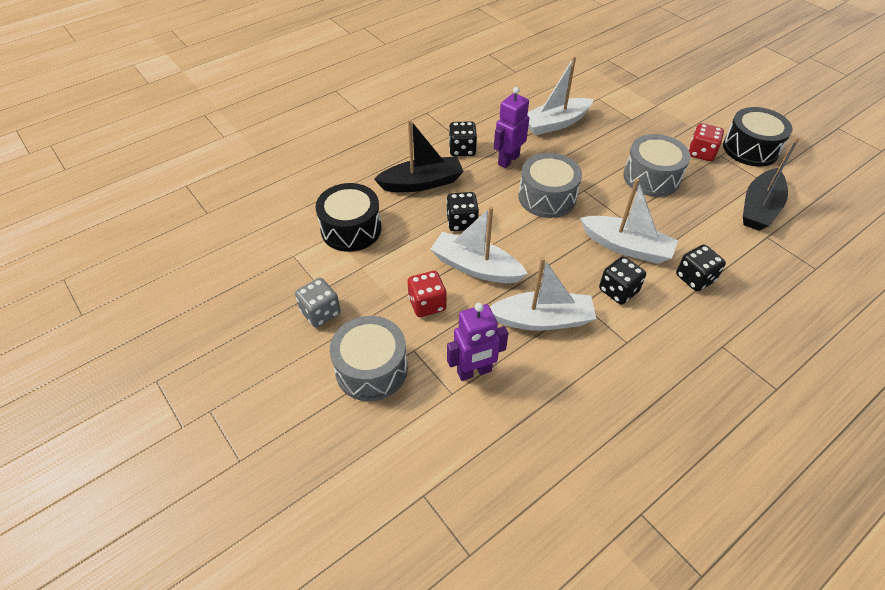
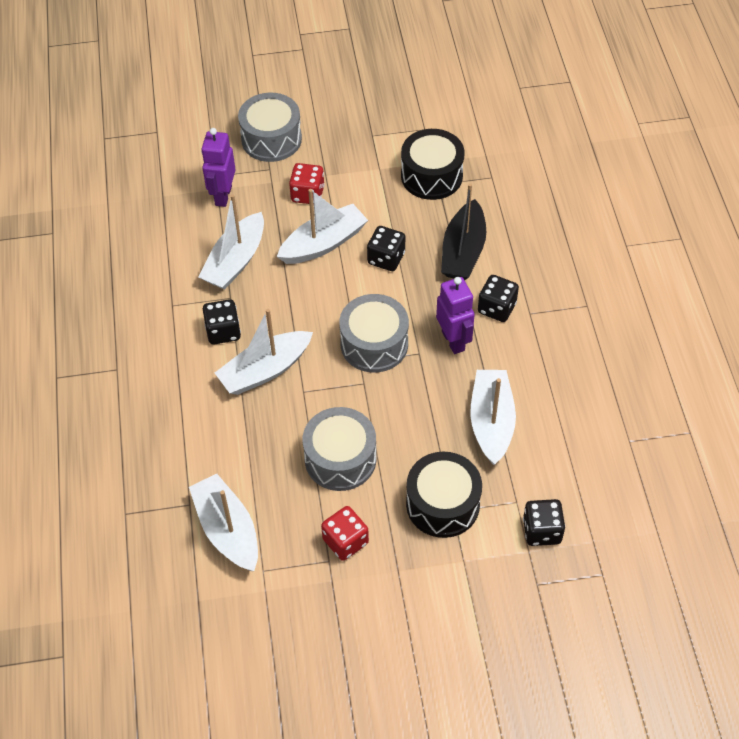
camera: 120 degrees right, 5 degrees up
(320, 312) = (347, 127): grey dice -> none
(695, 278) = (191, 400): black dice -> black dice (541, 531)
(750, 149) = (317, 604): black drum -> black drum (442, 504)
(759, 208) = (227, 530): black boat -> white boat

